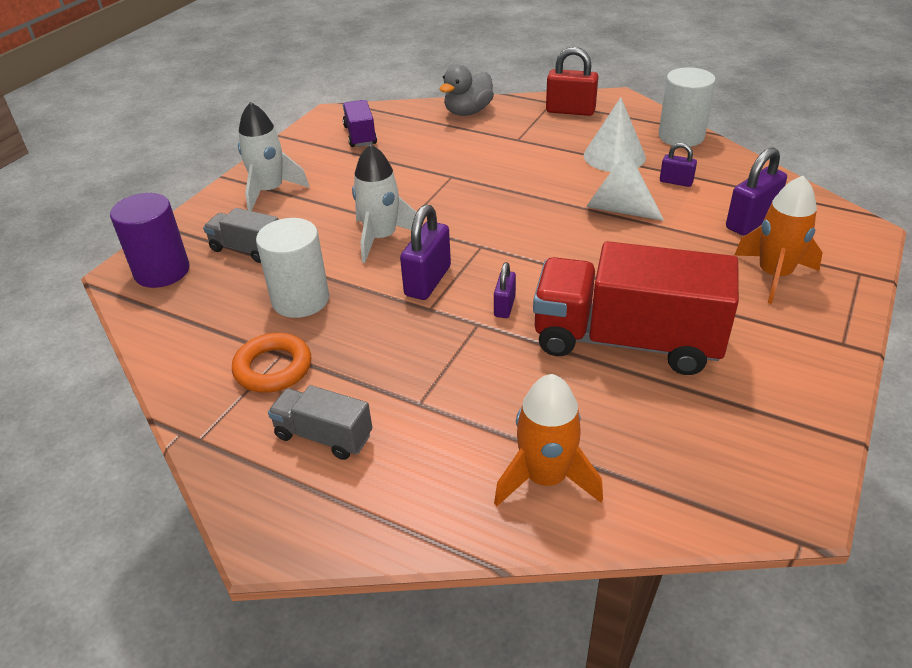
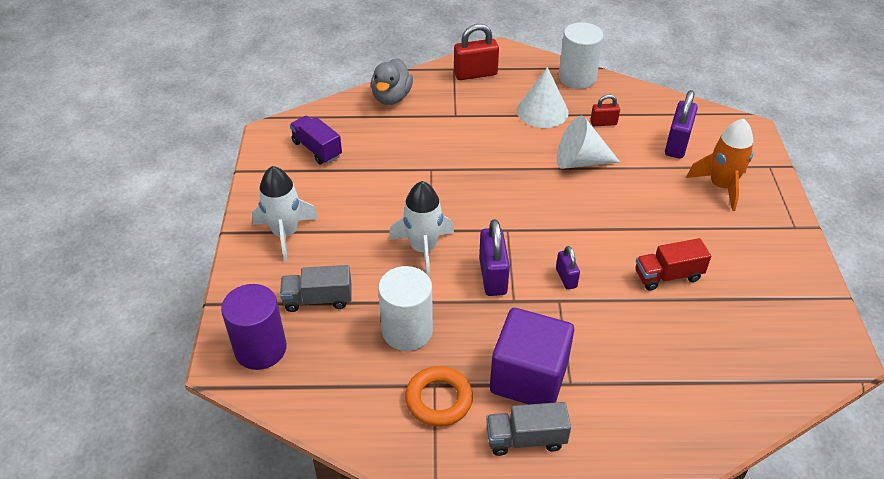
camera: 30 degrees left, 5 degrees up
(380, 382) = (529, 377): none -> purple cube
(545, 478) = (695, 404): orange rocket -> none
(626, 341) = (668, 275): red truck -> red truck, size x0.48
(676, 182) = (603, 123): purple padlock -> red padlock

